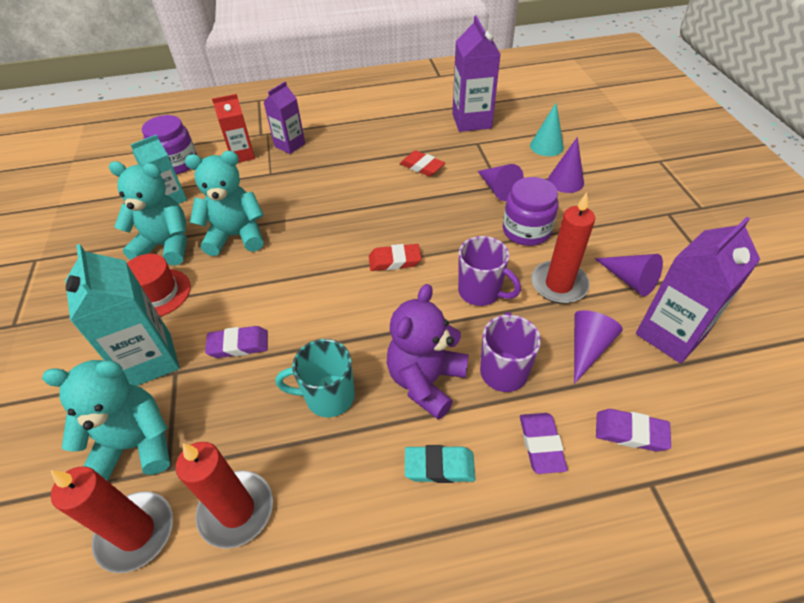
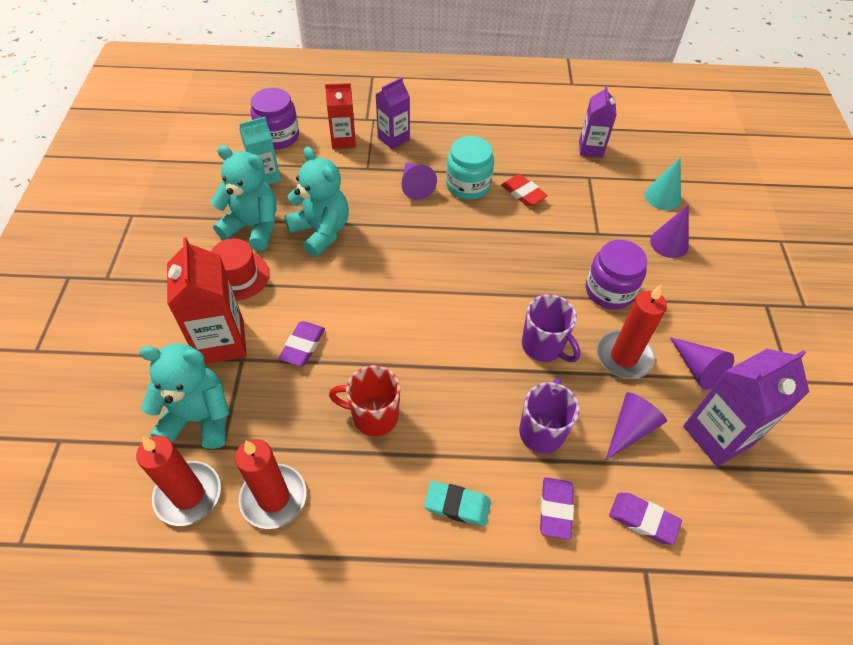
camera: 10 degrees right, 5 degrees up
(150, 360) = (221, 342): turquoise carton -> red carton
(236, 236) = (321, 232): turquoise teddy bear -> turquoise teddy bear turned 45 degrees clockwise
(238, 345) = (303, 346): purple eraser -> purple eraser turned 75 degrees counterclockwise
(328, 397) = (373, 416): turquoise mug -> red mug
(369, 170) = (468, 185): none -> turquoise jar
(394, 261) = (468, 293): red eraser -> none
(426, 381) = (466, 423): purple teddy bear -> none
(471, 121) = (591, 149): purple carton -> purple carton, size x0.64
(498, 189) = (595, 236): purple cone -> purple cone (415, 186)

